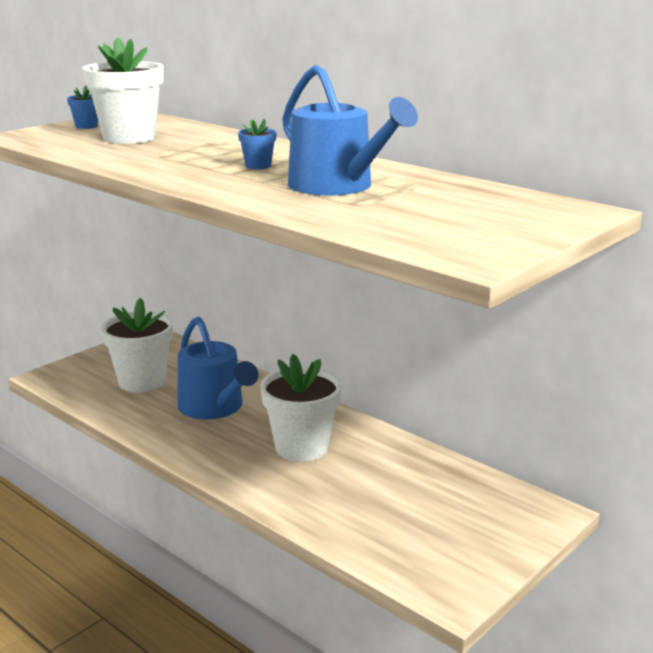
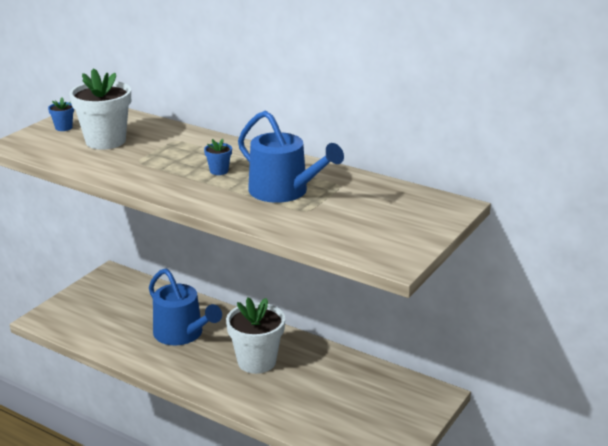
camera: 10 degrees left, 5 degrees up
(142, 381) = (118, 316): white flower pot -> none

